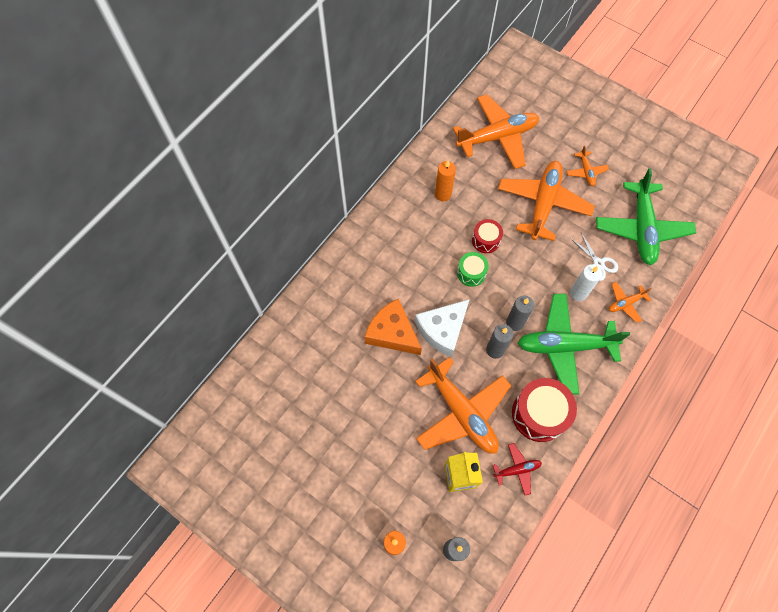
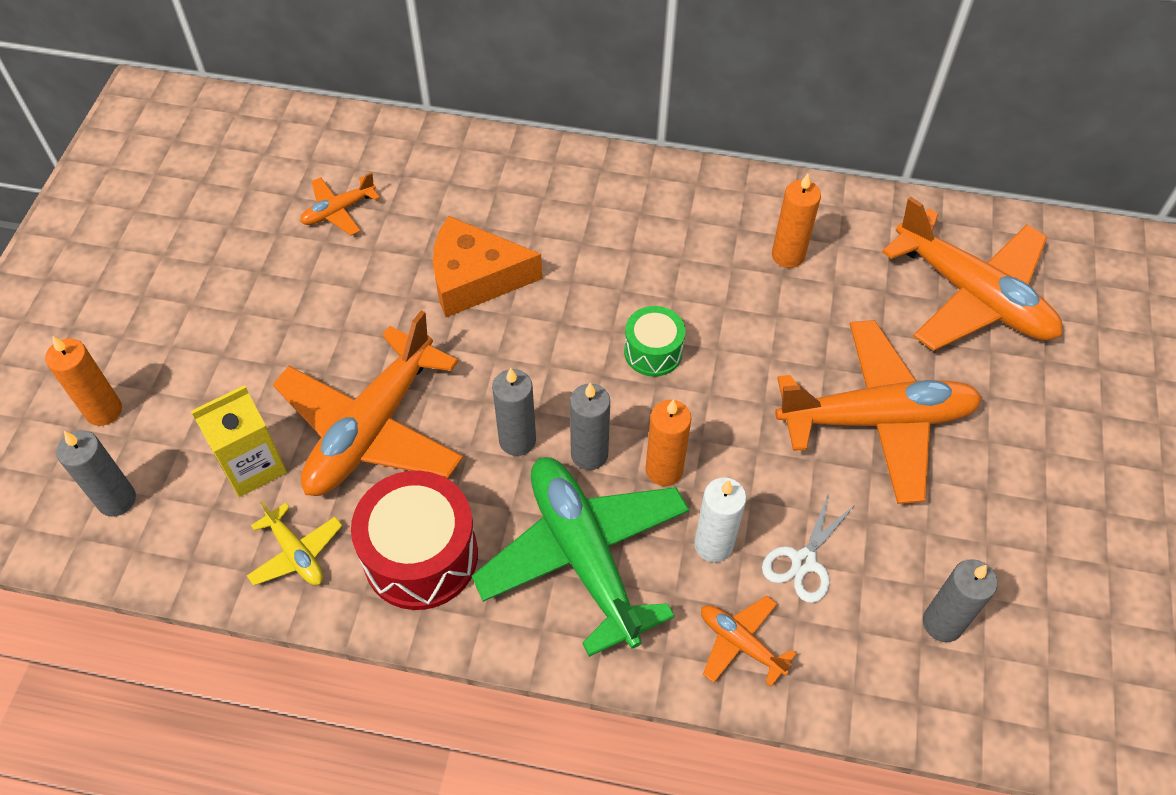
camera: 65 degrees right, 10 degrees down
(392, 333) = (475, 278): orange cheese -> orange cheese turned 105 degrees counterclockwise
(442, 330) = (516, 347): white cheese -> none
(486, 240) = (734, 352): red drum -> none
(517, 469) = (296, 553): red plane -> yellow plane
(535, 296) = (664, 470): none -> orange candle
(586, 172) = (1007, 472): orange plane -> orange plane (338, 211)
(641, 228) = (942, 623): green plane -> grey candle

